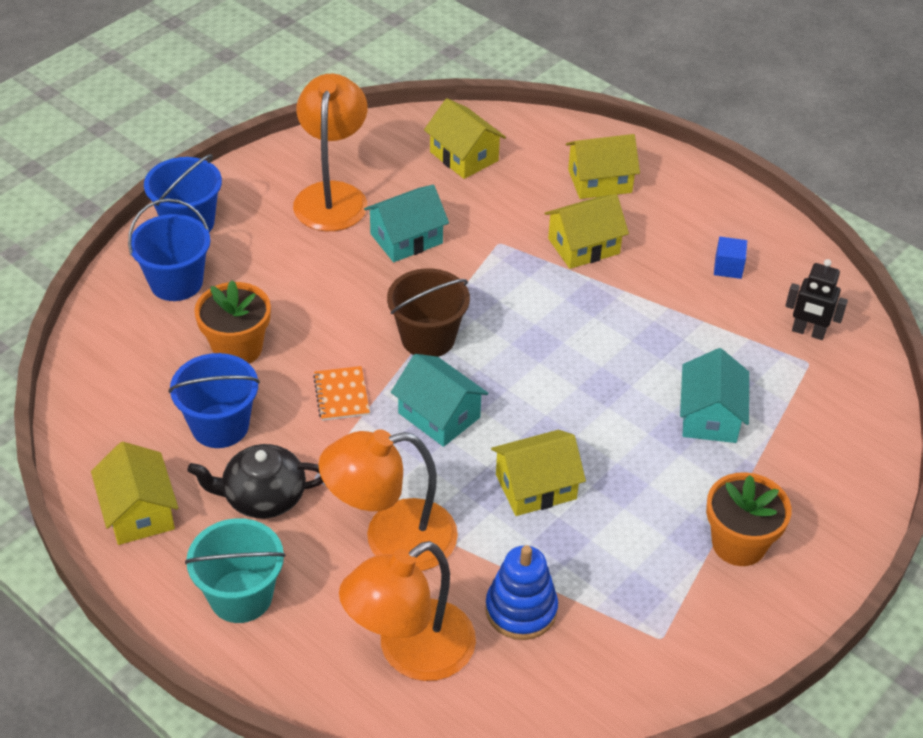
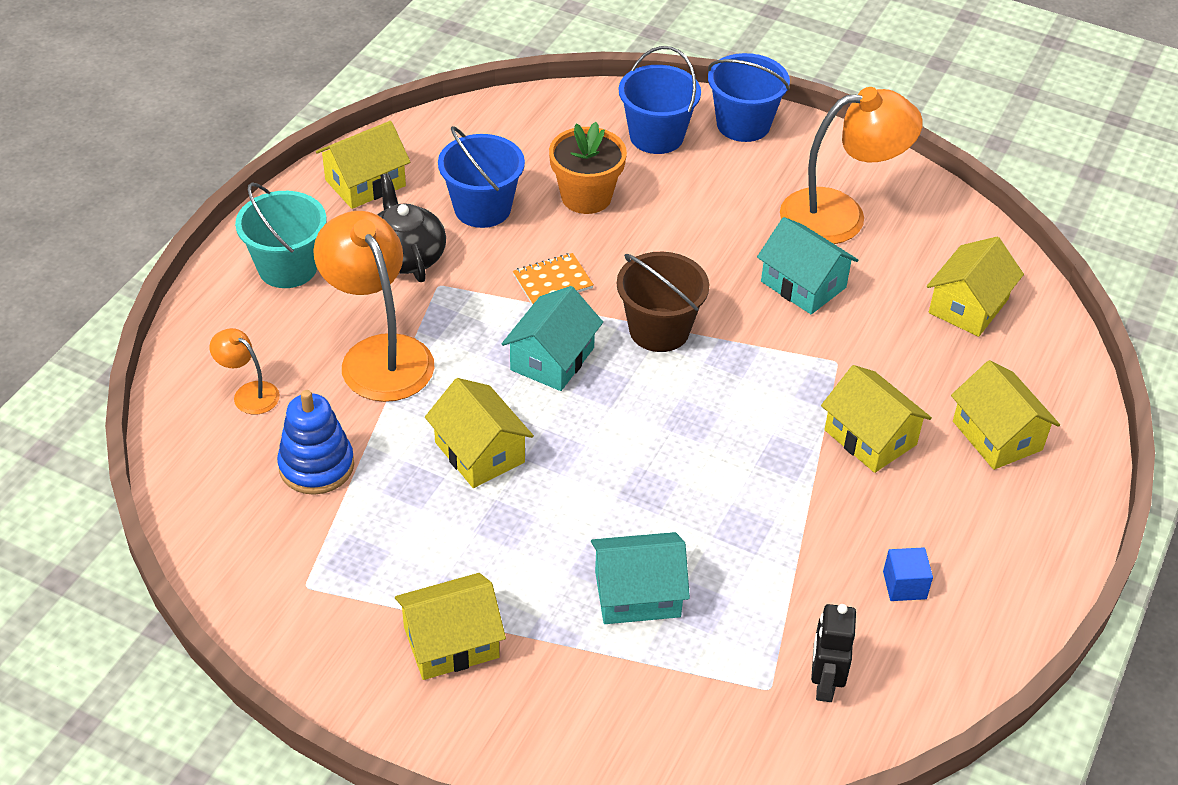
camera: 75 degrees right, 0 degrees up
(410, 652) = (249, 393): orange lamp -> orange lamp, size x0.48
(738, 544) = (451, 642): orange flower pot -> yellow house

